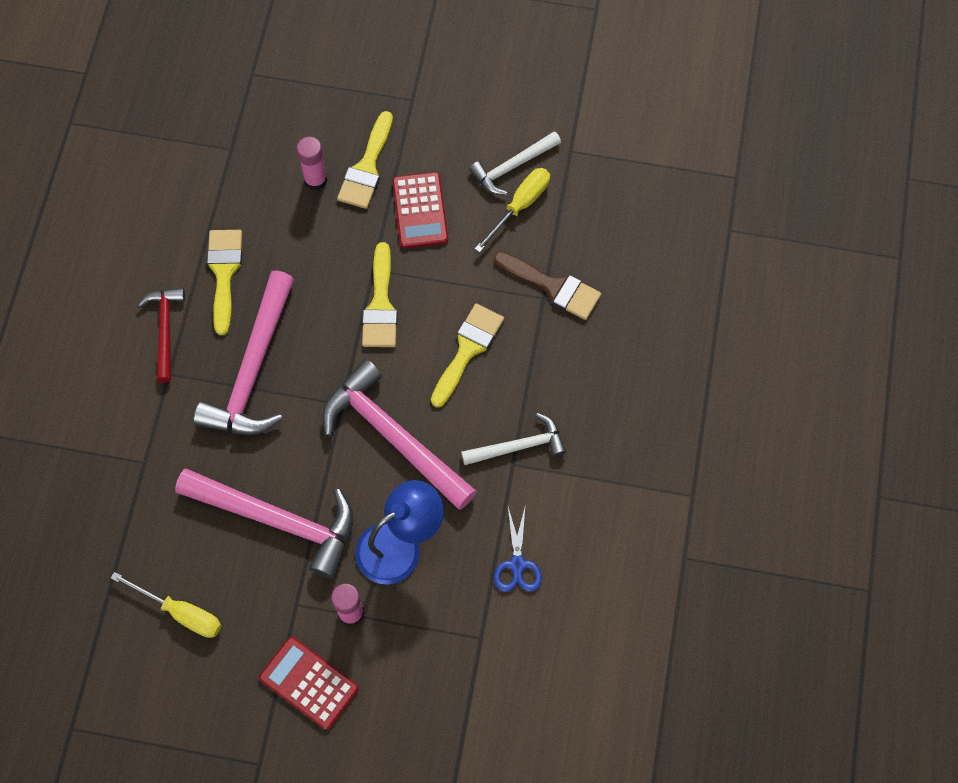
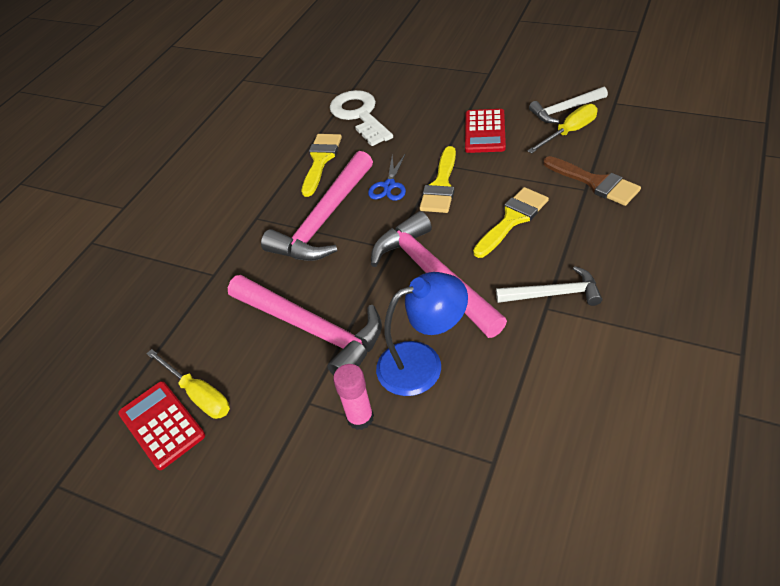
camera: 20 degrees right, 20 degrees down
(165, 329) = (264, 190): red hammer -> none
(255, 189) = (359, 115): none -> white key
(309, 683) = (300, 479): red calculator -> red calculator (162, 425)
(315, 180) = (406, 112): pink glue stick -> none
(367, 167) = (447, 107): yellow brush -> none
(517, 565) = (542, 395): blue scissors -> blue scissors (389, 186)

